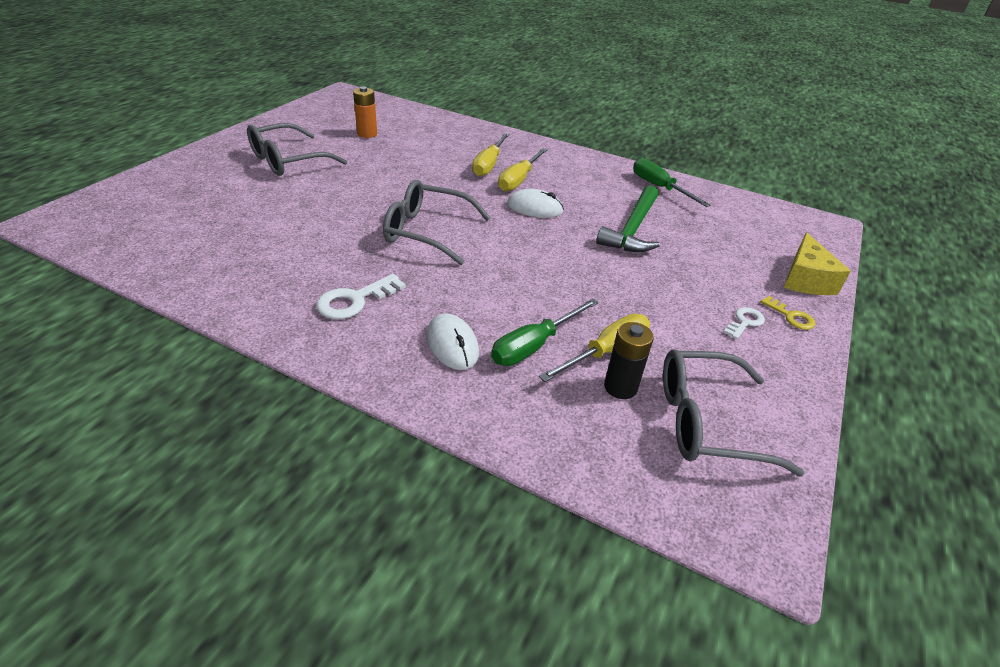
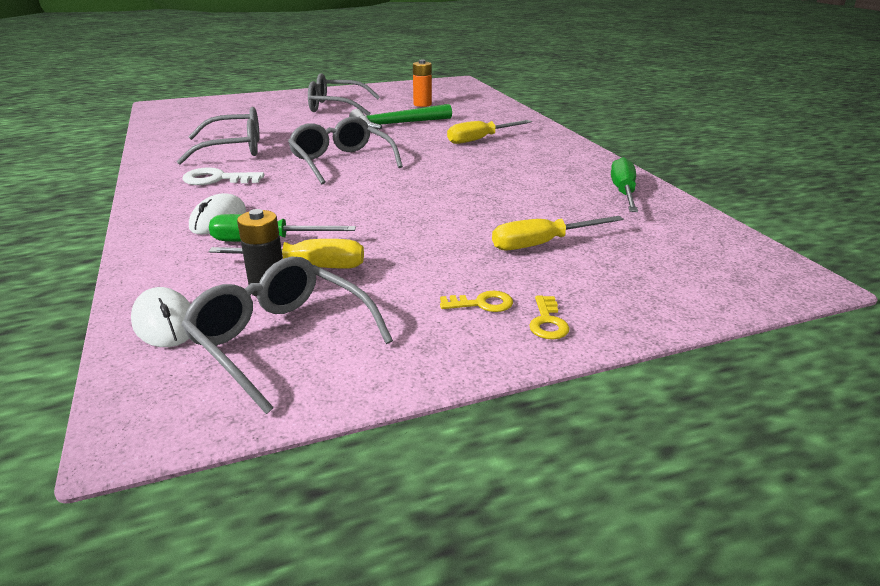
camera: 45 degrees right, 10 degrees down
(291, 255) = (234, 149): none -> grey glasses
(519, 180) = (485, 153): yellow screwdriver -> yellow screwdriver (542, 244)
(534, 208) = (458, 172): white mouse -> white mouse (165, 323)
(632, 229) = (520, 209): green hammer -> green hammer (396, 124)
(745, 322) = (482, 304): white key -> yellow key
(806, 279) = (643, 306): yellow cheese -> none

